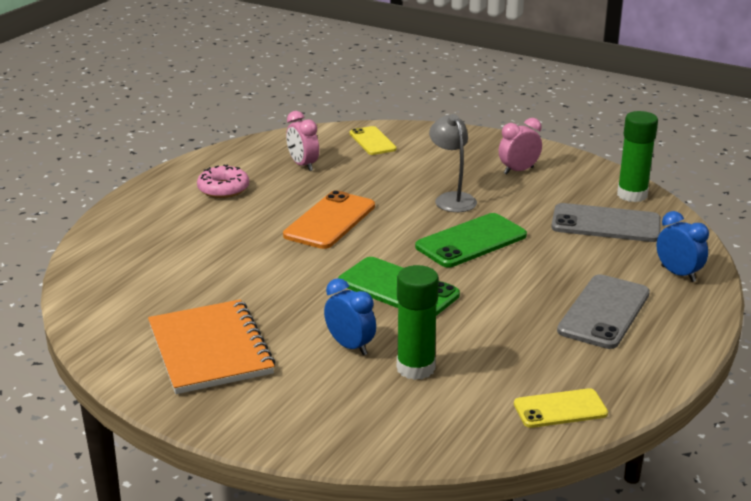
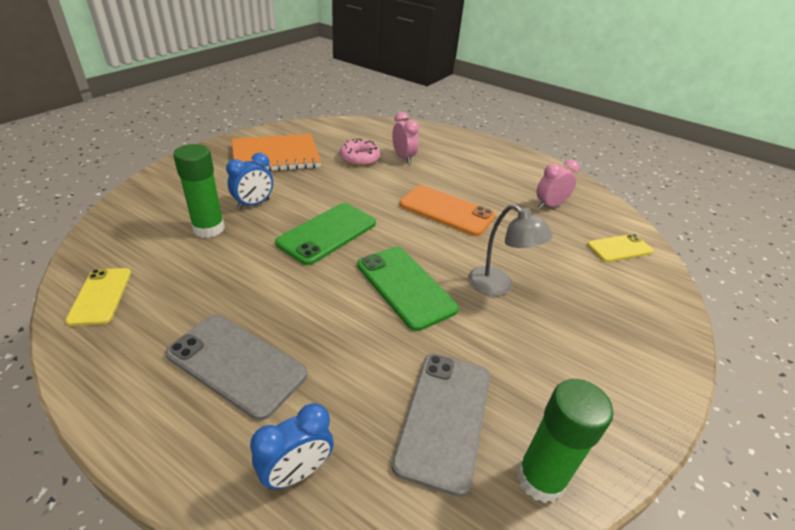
camera: 90 degrees right, 10 degrees up
(223, 189) = (496, 169): pink donut -> pink donut (359, 158)
(452, 198) = (498, 286): grey lamp -> grey lamp turned 60 degrees clockwise
(518, 171) = (585, 354): pink clock -> pink clock (403, 158)

